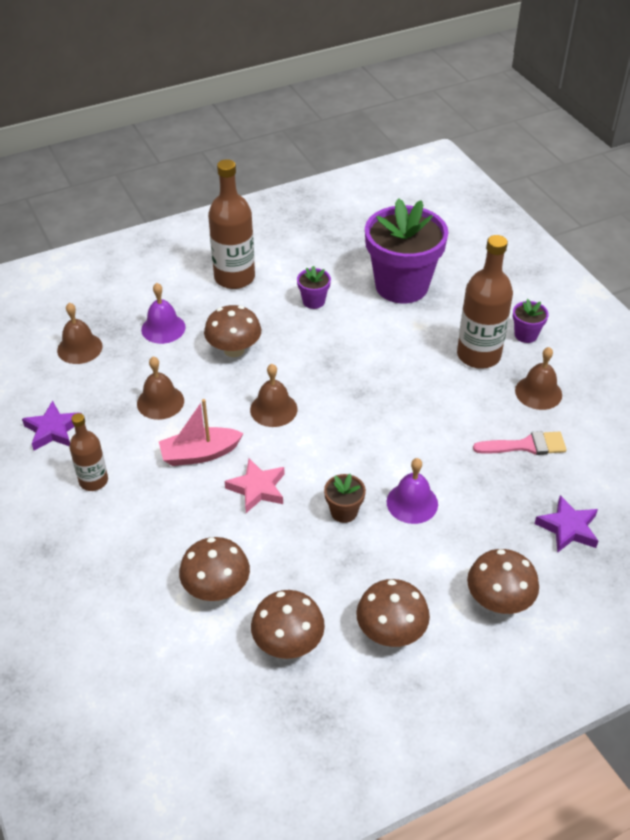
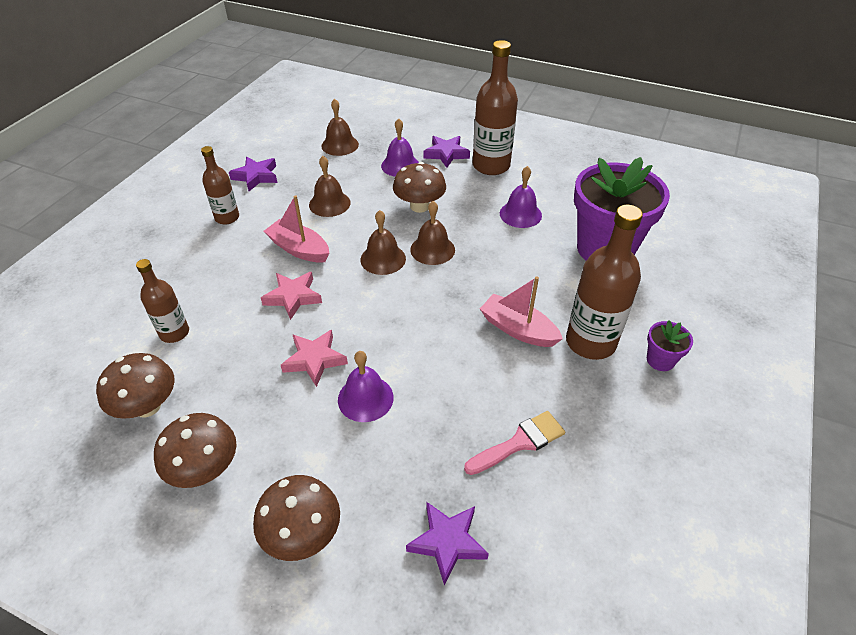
camera: 50 degrees right, 0 degrees up
(184, 292) = (446, 154): none -> purple star
(216, 588) = (174, 333): brown mushroom -> brown bottle
(313, 301) = (520, 214): purple flower pot -> purple bell
(344, 512) = (314, 360): brown flower pot -> pink star
(430, 382) = (518, 329): none -> pink boat
(526, 445) = (520, 442): pink brush -> pink brush turned 75 degrees counterclockwise
(538, 392) = (599, 412): brown bell -> brown bell (432, 249)

